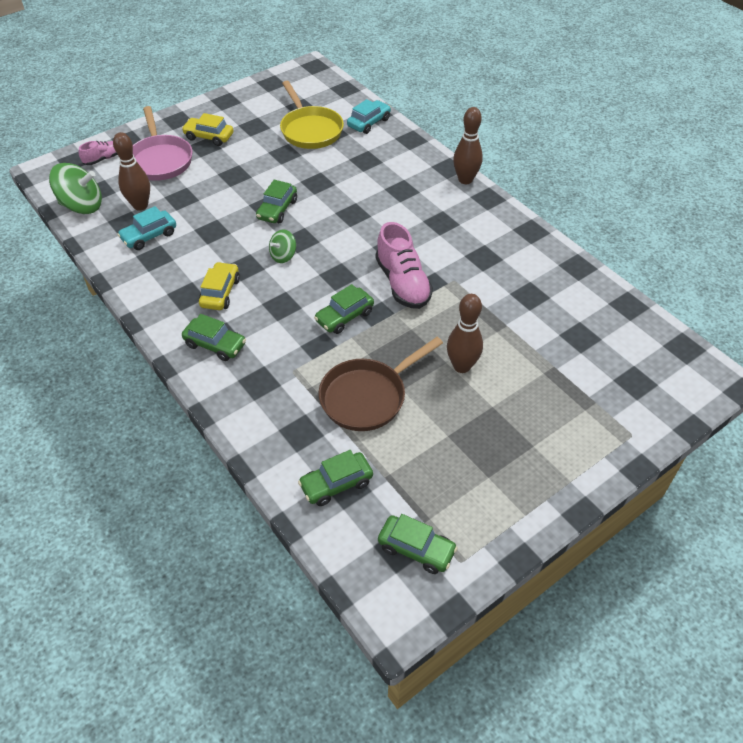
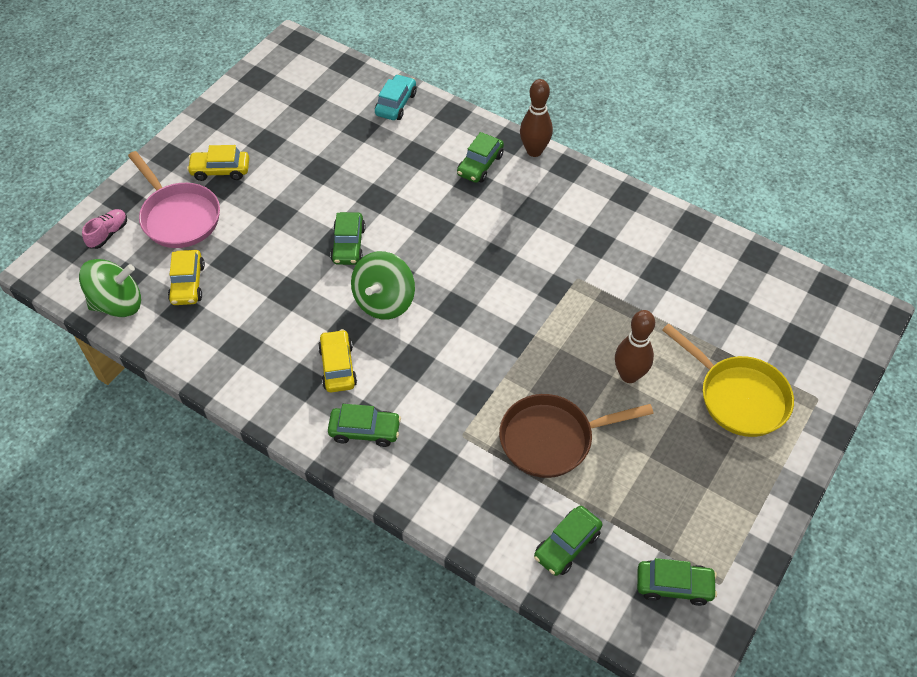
camera: 20 degrees left, 5 degrees up
(140, 205) = (188, 283): brown bowling pin -> yellow car
(149, 236) = (220, 320): turquoise car -> none
(283, 256) = (384, 301): green spinning top -> green spinning top, size x1.78
(310, 130) = (334, 130): yellow pan -> yellow pan (738, 396)
(344, 316) = (485, 355): green car -> green car (480, 165)
(368, 396) = (552, 439): brown pan -> brown pan turned 45 degrees clockwise
(402, 283) = (526, 297): pink shoe -> none

